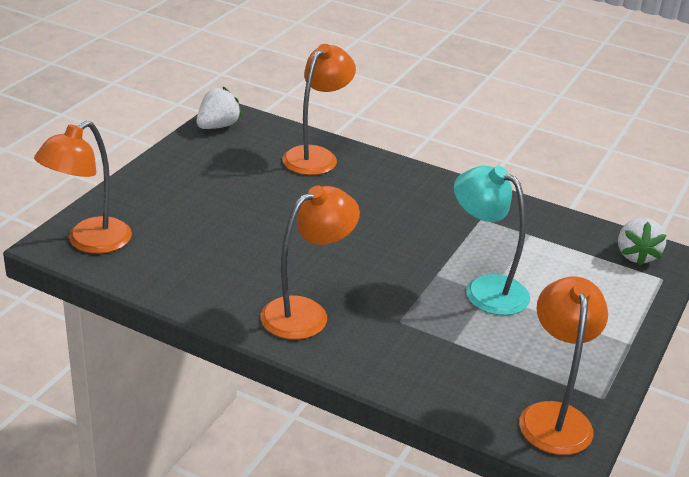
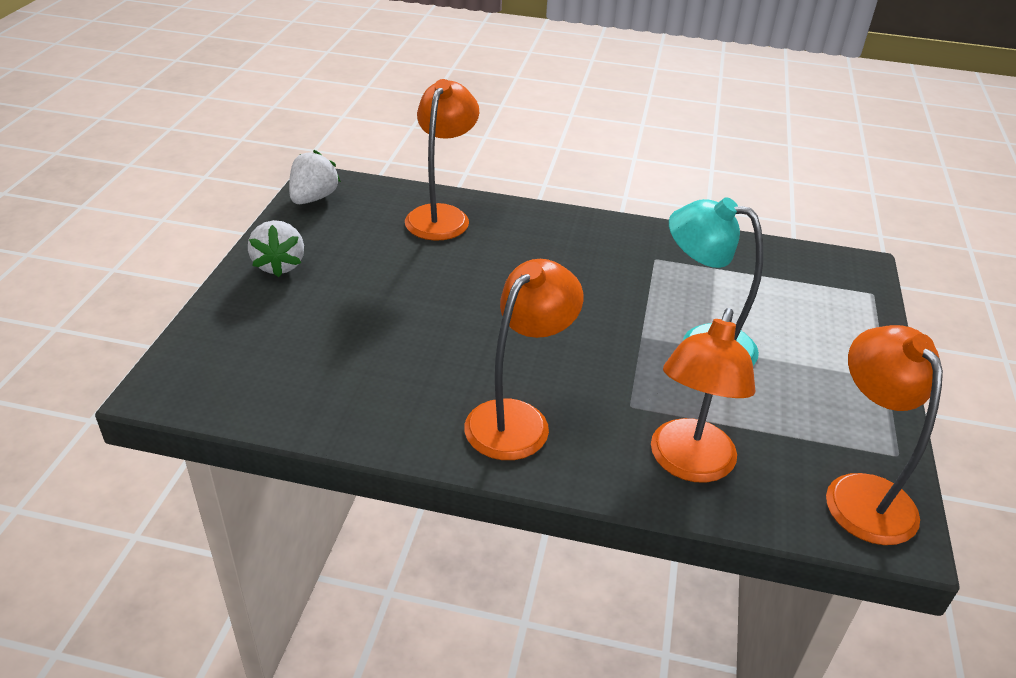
camera: 15 degrees left, 5 degrees up
(89, 242) = (208, 377): orange lamp -> orange lamp (688, 464)
(636, 255) = (832, 271): white strawberry -> white strawberry (279, 265)

